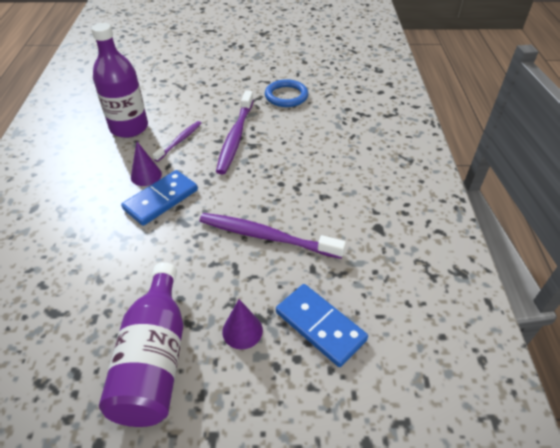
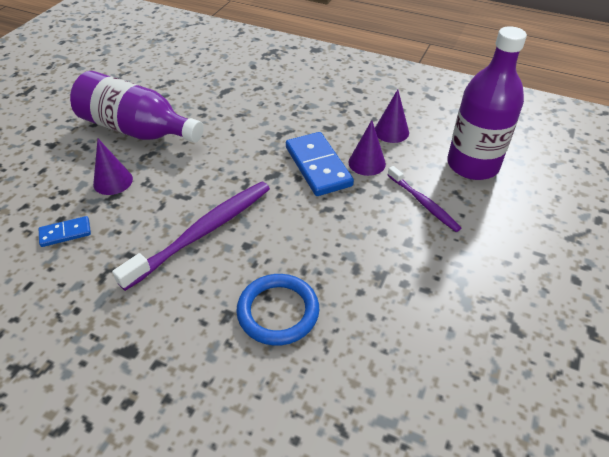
camera: 115 degrees right, 0 degrees up
(99, 172) = (391, 131): none -> purple cone
(235, 137) = (408, 261): purple toothbrush -> none
(286, 96) = (512, 375): blue ring -> blue ring (278, 311)
(320, 326) = (65, 233): blue domino -> blue domino, size x0.52

